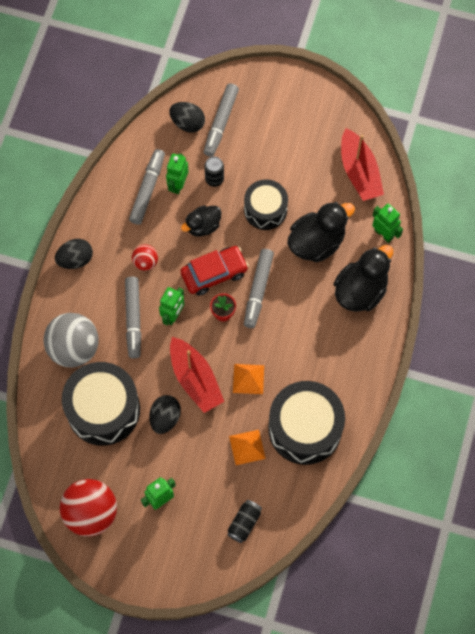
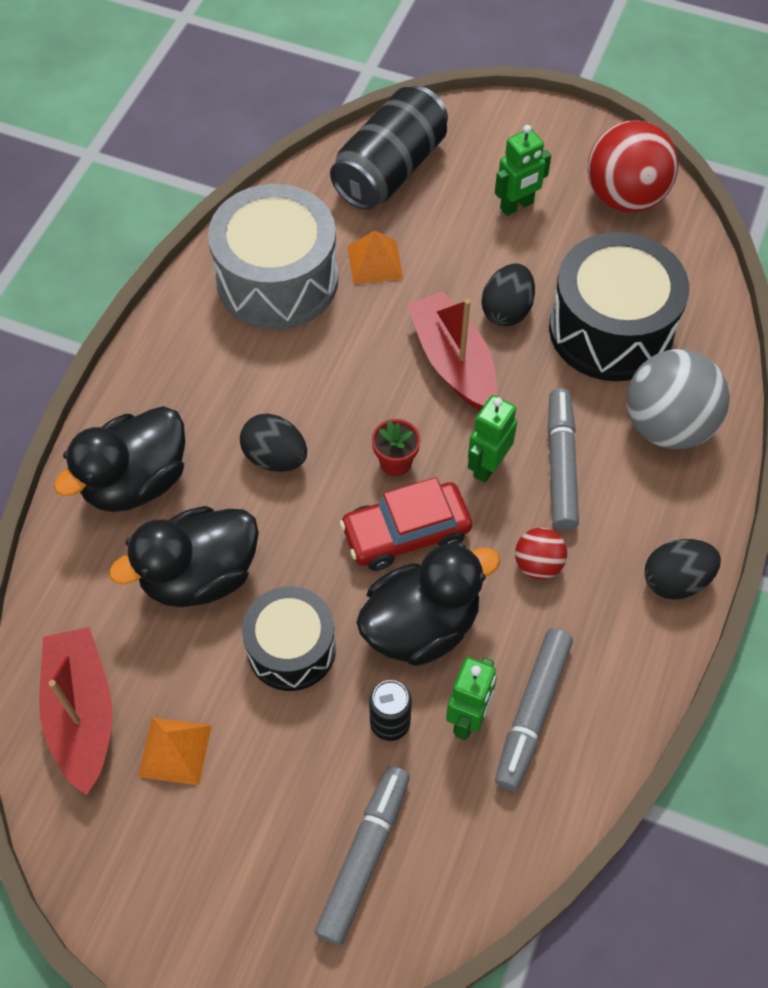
camera: 175 degrees left, 10 degrees down
(187, 123) = (439, 863): black egg -> black egg (275, 457)
(203, 226) = (421, 626): black duck -> black duck, size x1.66
(244, 523) = (390, 170): black can -> black can, size x2.09
(248, 378) = (361, 356): orange pyramid -> orange pyramid (175, 751)
(258, 290) = (326, 496): grey marker -> none
(305, 428) = (277, 280): black drum -> grey drum
(384, 234) = (65, 581): green robot -> none

